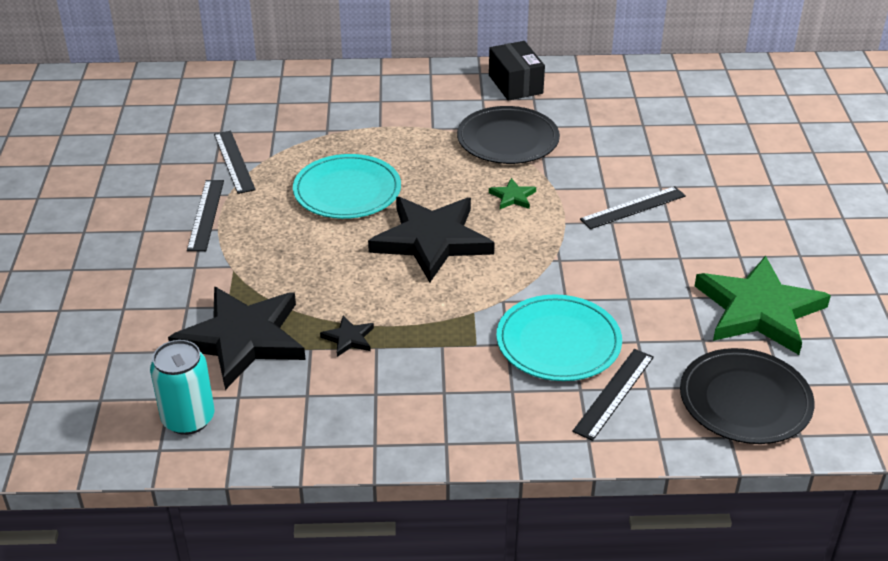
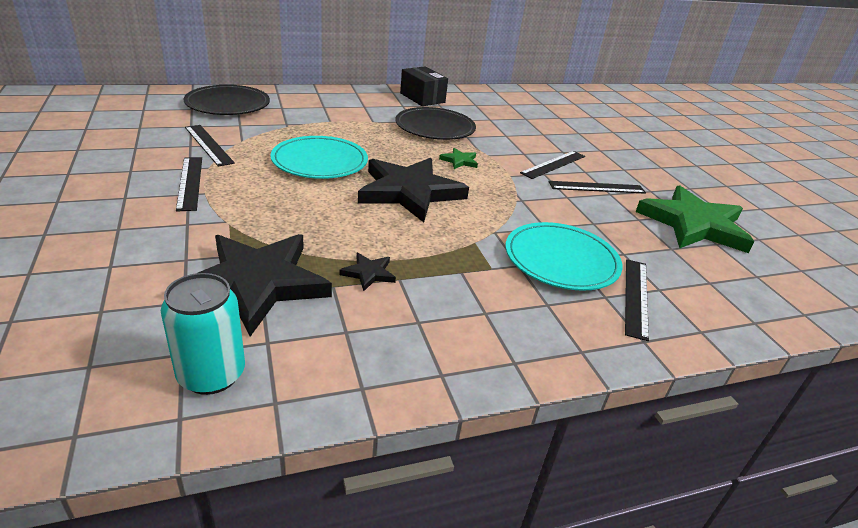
camera: 20 degrees left, 5 degrees down
(668, 247) = (597, 187): none -> black ruler
(745, 400) = (740, 291): black plate -> black plate (228, 104)

